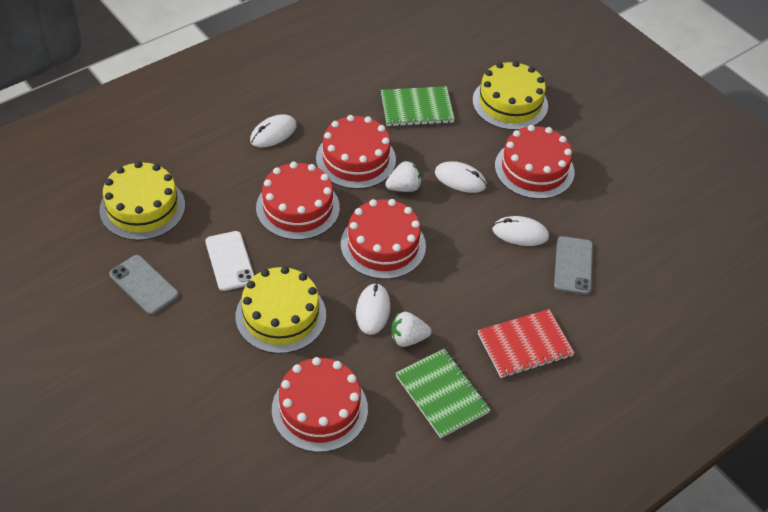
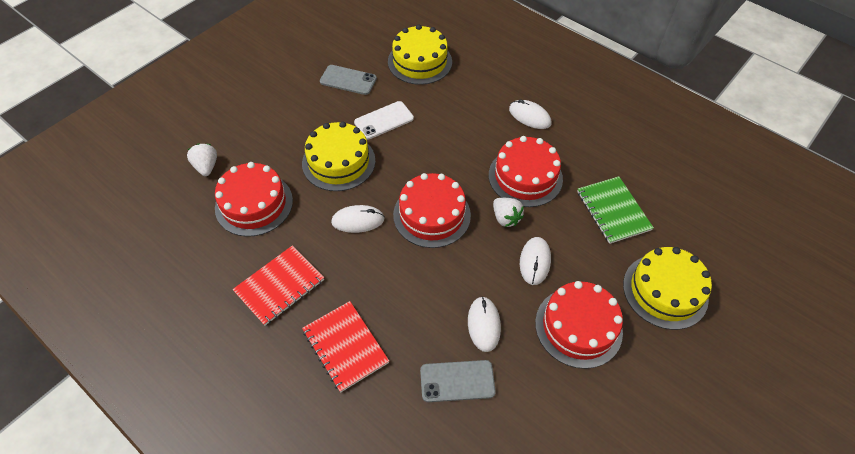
camera: 80 degrees right, 5 degrees up
(144, 285) = (348, 80): grey phone -> grey phone turned 75 degrees clockwise
(298, 207) = (453, 149): red cake -> none
(408, 338) = (333, 251): white strawberry -> white strawberry (206, 167)
(442, 394) = (279, 286): green notebook -> red notebook

